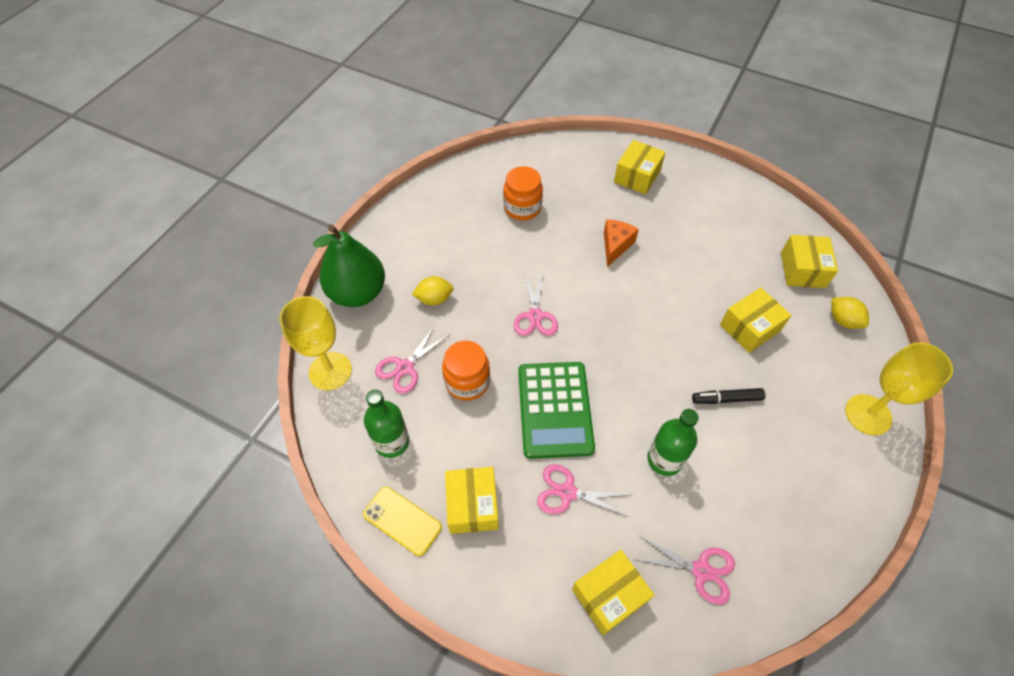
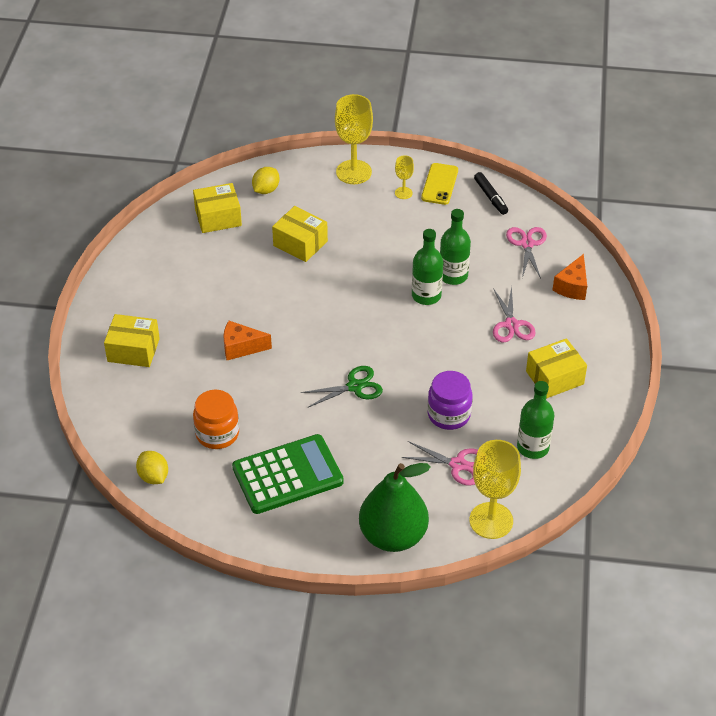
camera: 110 degrees left, 10 degrees down
(402, 520) = (591, 416): yellow phone -> yellow phone (439, 184)
(434, 299) = (371, 469): yellow lemon -> yellow lemon (153, 477)
(467, 382) = (449, 415): orange jar -> purple jar
(535, 316) = (355, 387): pink scissors -> green scissors
(554, 409) = (444, 349): green calculator -> green calculator (287, 475)
(609, 595) = (572, 286): yellow box -> orange cheese
(640, 420) = (426, 295): none -> green bottle
(726, 399) = (379, 249): black marker -> black marker (490, 197)
(822, 456) = (403, 193): none -> yellow goblet

